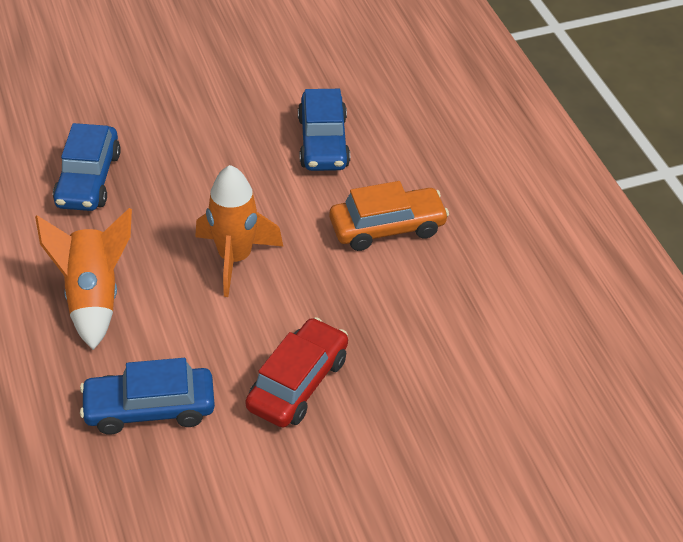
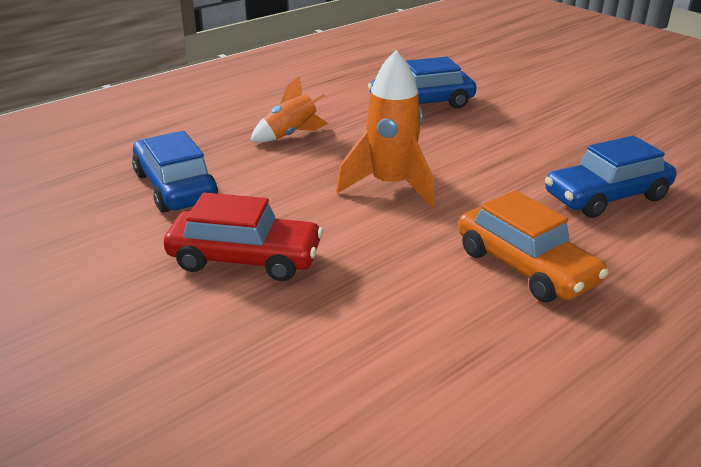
camera: 70 degrees right, 15 degrees down
(93, 297) = (291, 135): orange rocket -> orange rocket, size x0.65

